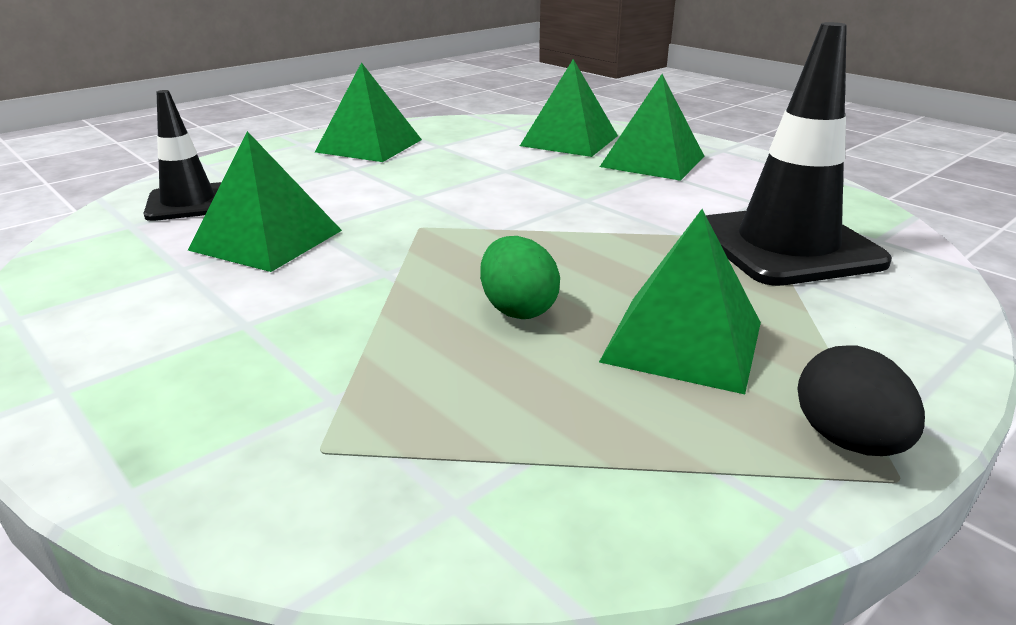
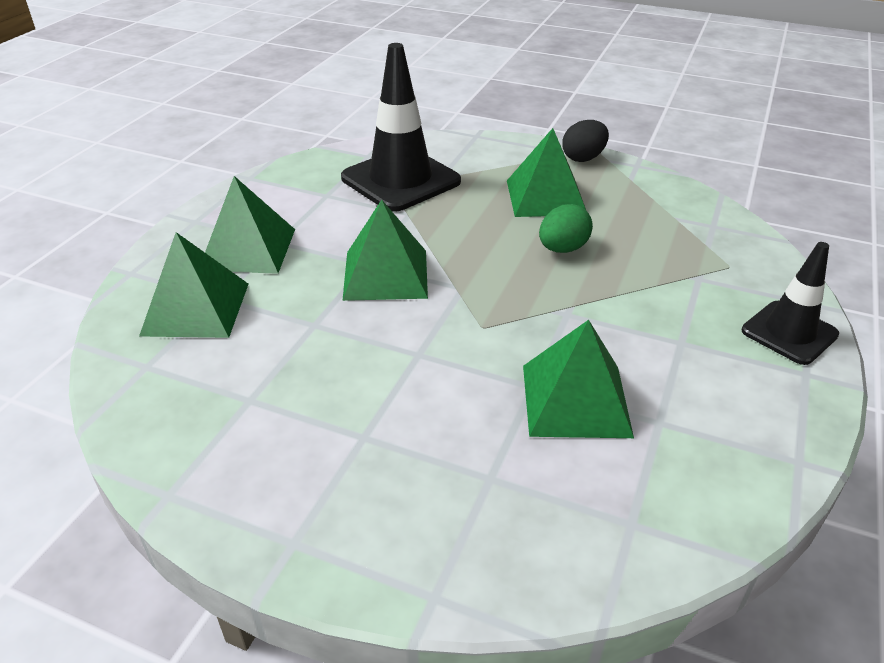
camera: 115 degrees left, 10 degrees up
(188, 203) = (552, 515): black traffic cone -> black traffic cone (789, 333)
(369, 145) = (276, 461): green pyramid -> green pyramid (385, 274)

